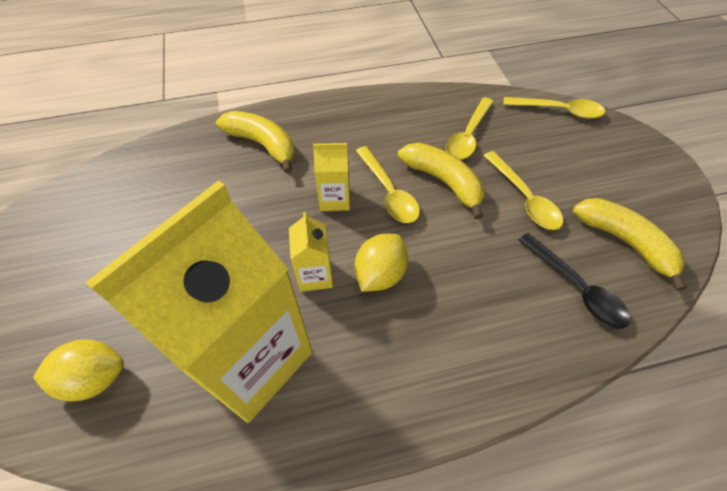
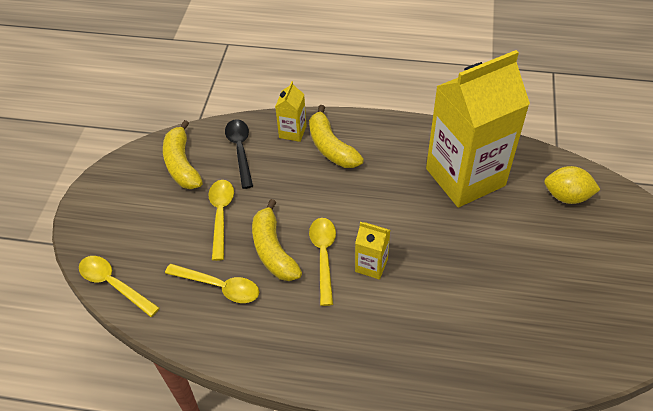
camera: 155 degrees left, 5 degrees down
(263, 145) = (419, 348): yellow banana -> yellow banana (331, 147)
(315, 275) = (409, 211): yellow carton -> yellow carton (292, 132)
(380, 274) = (362, 198): yellow lemon -> none
(467, 136) = (220, 287): yellow spoon -> yellow spoon turned 60 degrees clockwise

